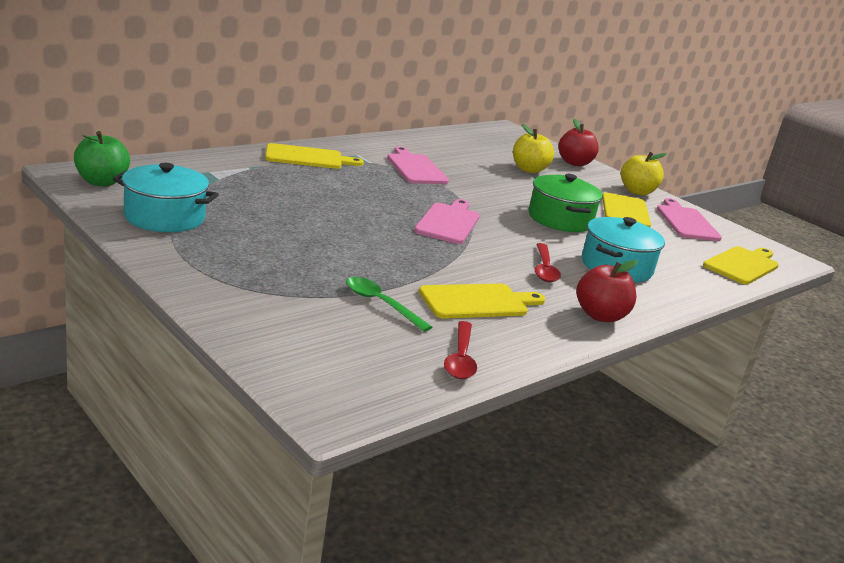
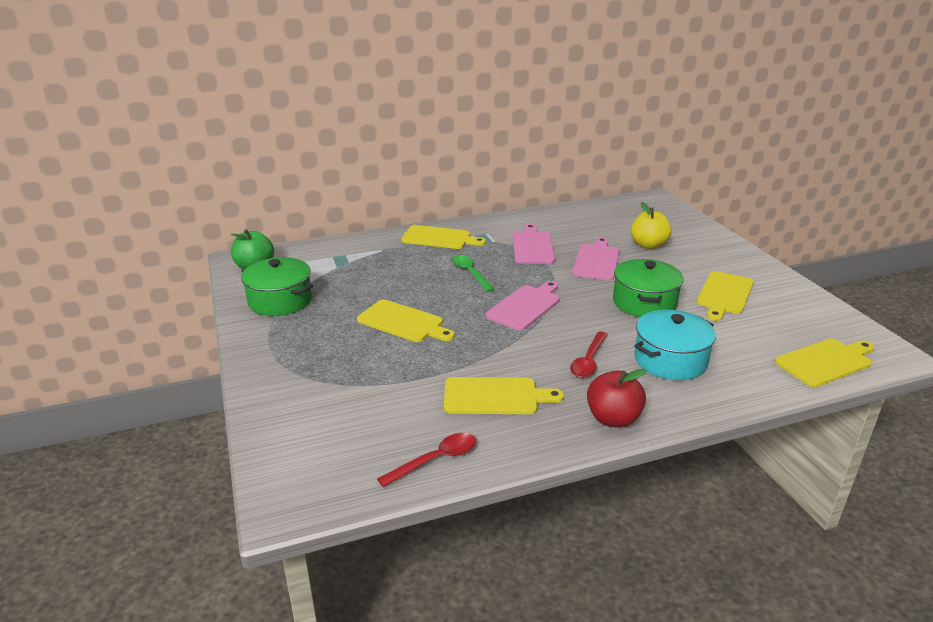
camera: 25 degrees right, 5 degrees up
(164, 217) = (280, 301): turquoise pot -> green pot
(330, 237) = (403, 322): none -> yellow cutting board
(380, 304) = (402, 395): green spoon -> green spoon (470, 273)
(460, 358) = (436, 460): red spoon -> red spoon turned 150 degrees counterclockwise
(574, 163) = (704, 236): red apple -> none
(637, 192) = (755, 269): yellow apple -> none
(686, 222) = (790, 306): pink cutting board -> pink cutting board (596, 261)

